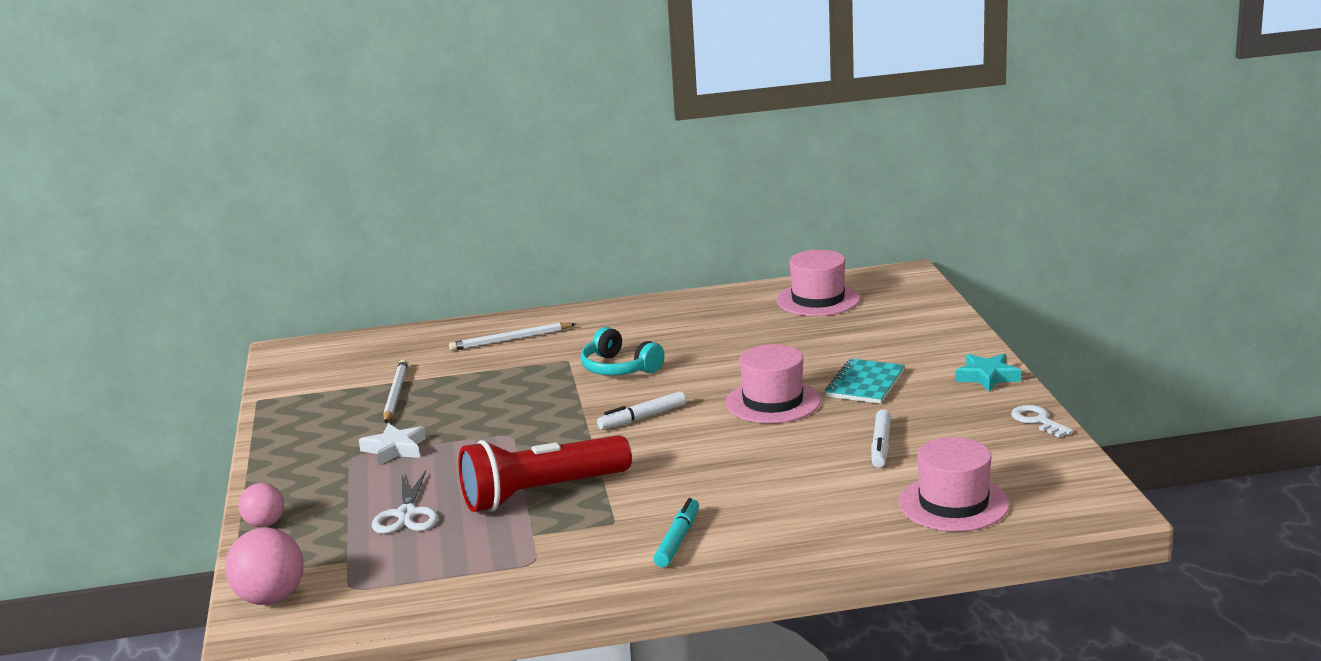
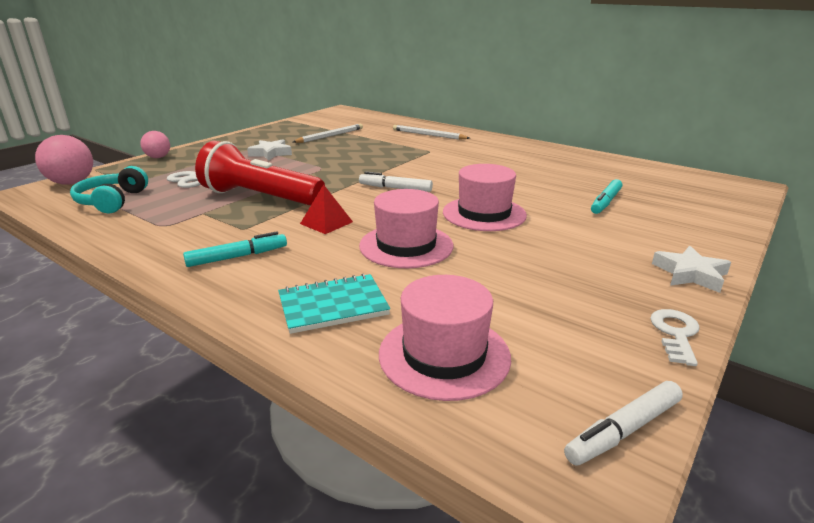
camera: 45 degrees right, 5 degrees up
(619, 368) = (444, 163): turquoise headphones -> turquoise headphones (112, 201)
(669, 478) = (326, 222): none -> red pyramid
(818, 300) = (643, 176): pink hat -> pink hat (406, 245)
(838, 343) = (605, 202): none -> turquoise marker
(865, 384) = (571, 232): turquoise notebook -> turquoise notebook (333, 306)
(881, 445) = (491, 275): white marker -> white marker (623, 430)
(987, 377) = (690, 274): turquoise star -> white star

